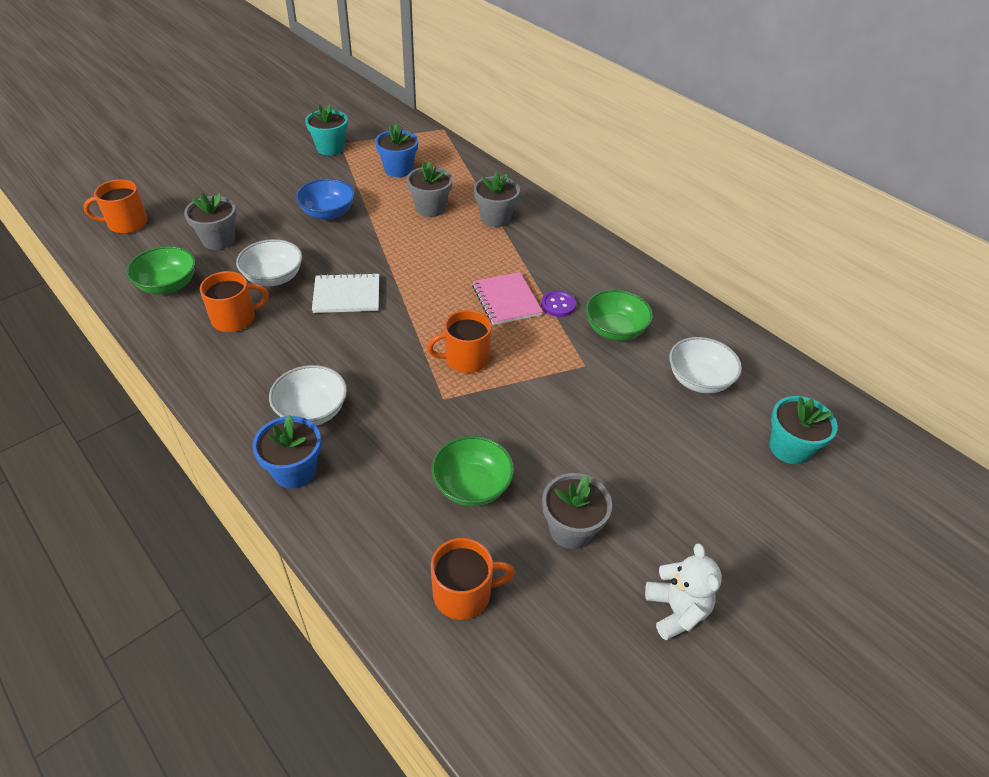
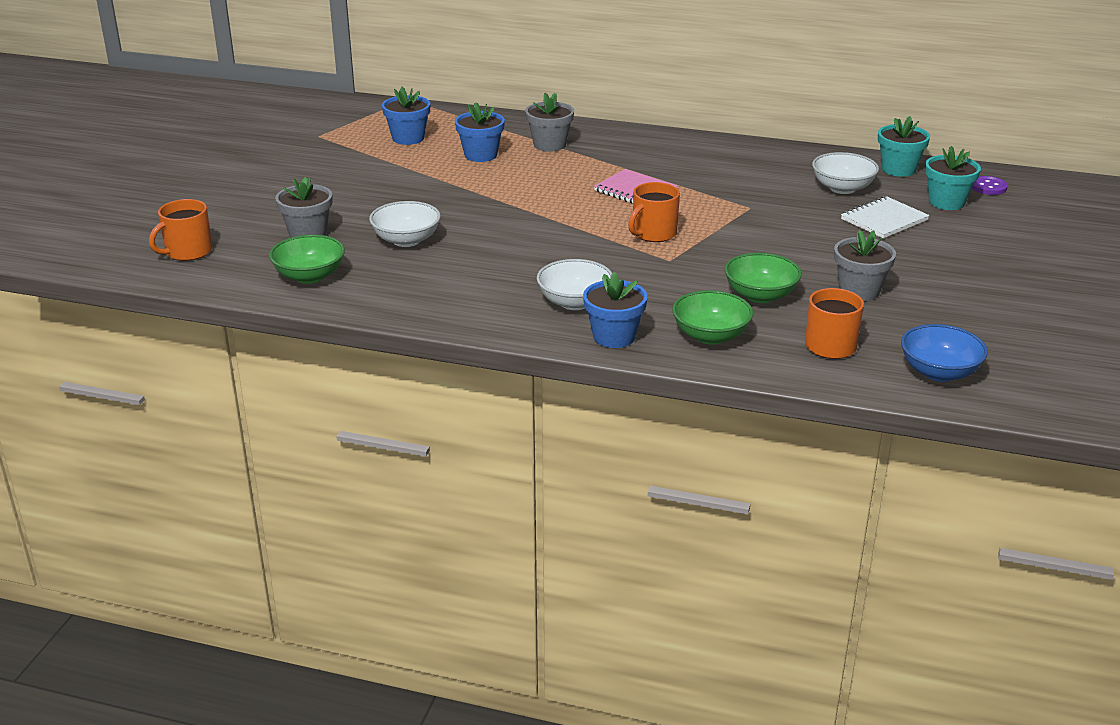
camera: 30 degrees left, 15 degrees down
(235, 319) = (414, 275): orange mug -> none
(328, 213) = (387, 185): blue bowl -> blue bowl (939, 372)
(330, 148) = (313, 142): turquoise flower pot -> turquoise flower pot (898, 169)
(347, 295) = (493, 230): white notebook -> white notebook (884, 220)
(430, 208) = (480, 155): grey flower pot -> blue flower pot
(558, 305) = (681, 181): purple button -> purple button (988, 187)
(615, 330) = (745, 181): green bowl -> green bowl (710, 336)
(676, 610) = (975, 301): white teddy bear -> none

